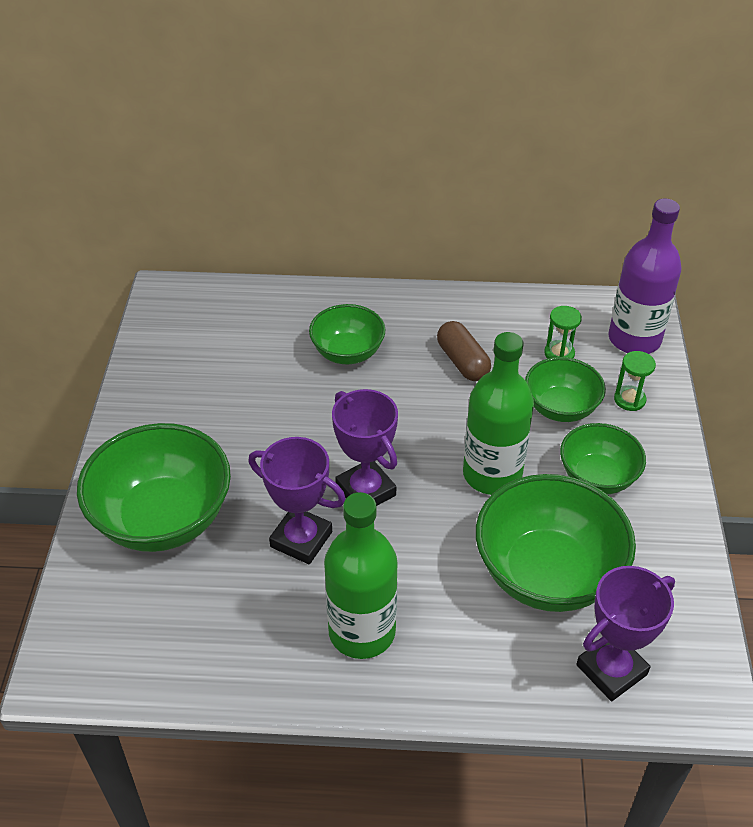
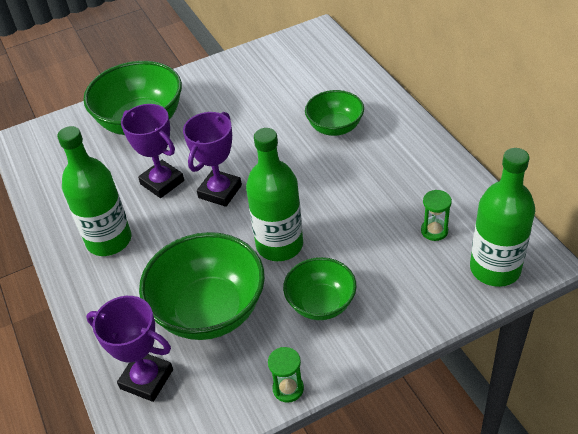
camera: 65 degrees right, 0 degrees up
(301, 539) = (162, 182): purple trophy -> purple trophy turned 45 degrees counterclockwise
(462, 362) = (376, 184): brown capsule -> none
(560, 408) = (375, 255): green bowl -> none
(629, 399) = (420, 292): green hourglass -> green hourglass (288, 388)
(634, 339) = (495, 269): purple bottle -> green bottle

